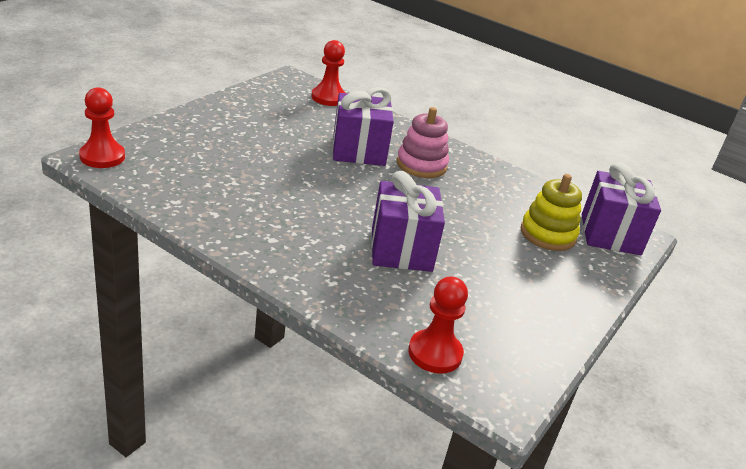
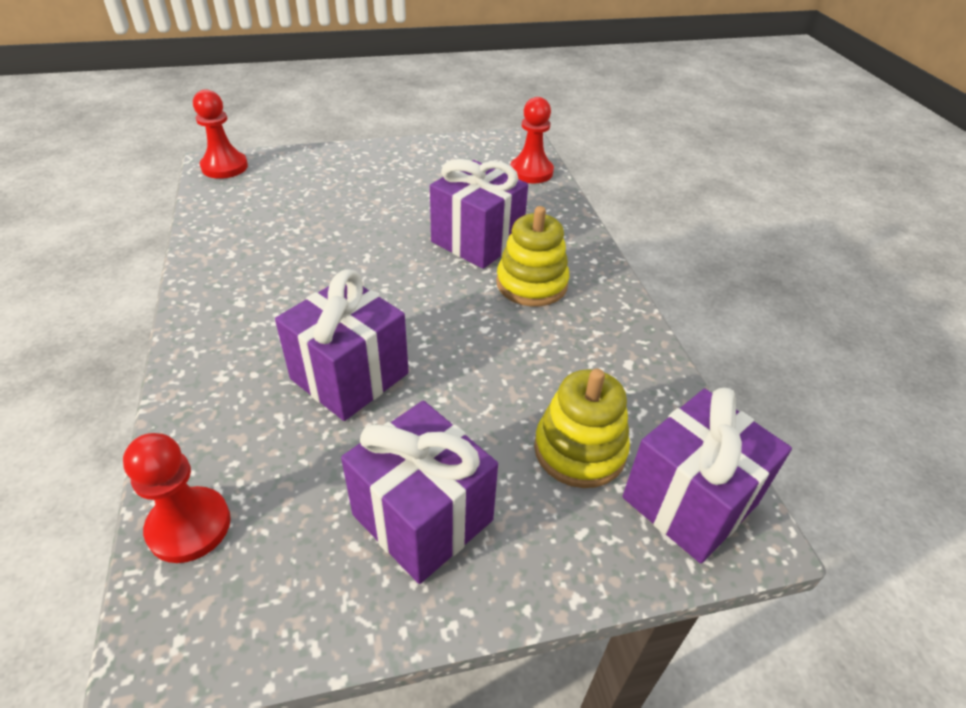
camera: 45 degrees right, 10 degrees up
(421, 165) = (531, 284): pink stacking toy -> yellow stacking toy
(527, 293) = (422, 517): none -> purple gift

